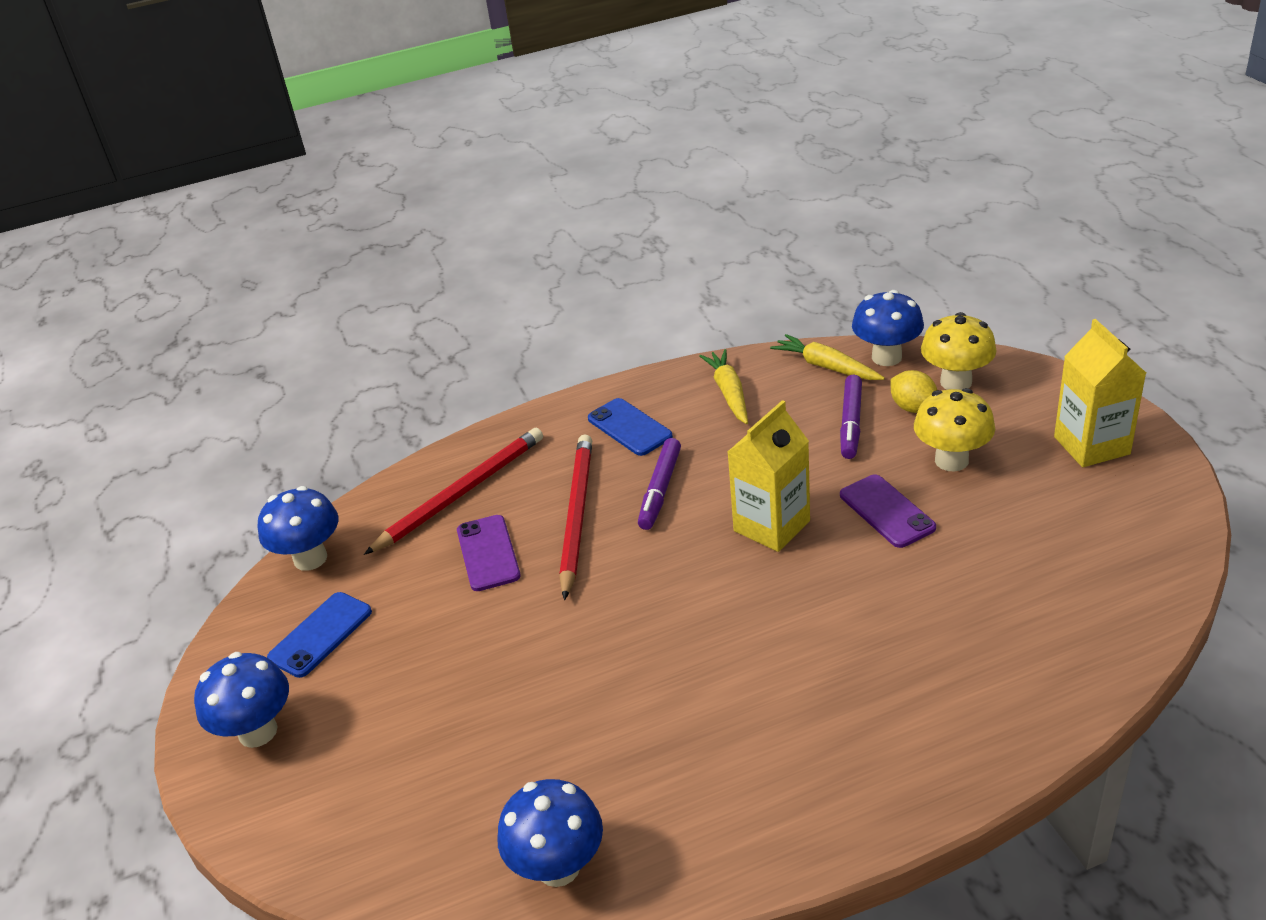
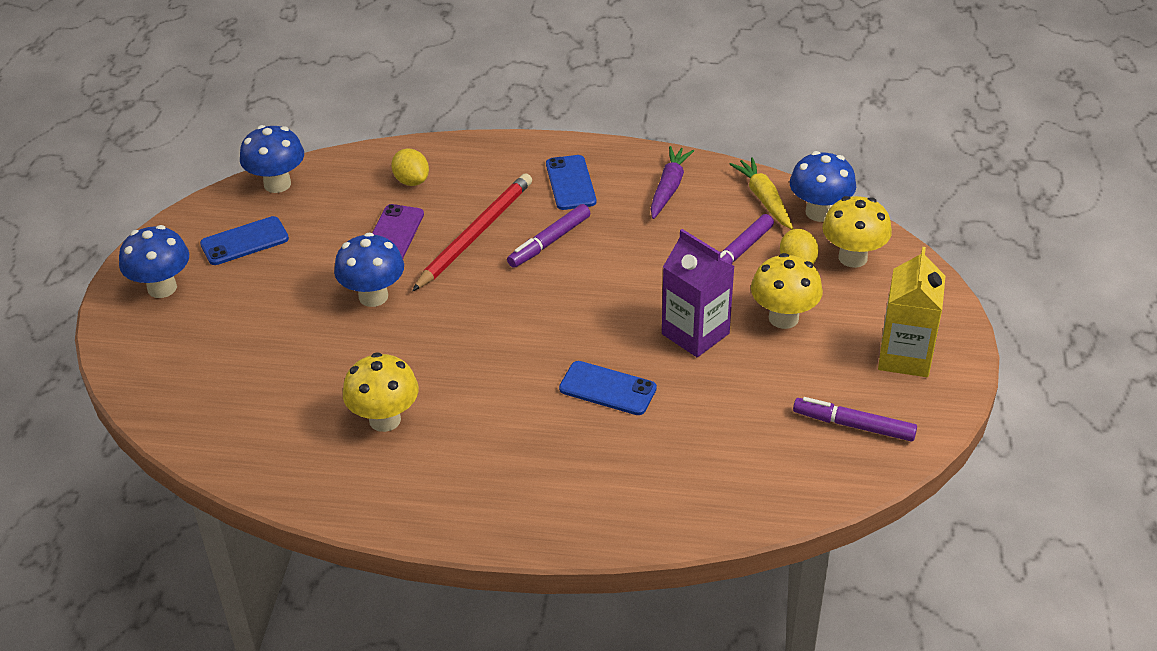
camera: 25 degrees right, 5 degrees up
(461, 493) = (411, 181): red pencil -> yellow lemon
(558, 867) = (271, 458): blue mushroom -> blue mushroom (373, 296)
(652, 752) = (385, 419): none -> yellow mushroom
(729, 393) = (669, 188): yellow carrot -> purple carrot
(771, 526) = (602, 305): yellow carton -> none
(856, 604) = (607, 389): none -> blue phone
(886, 511) = (695, 334): purple phone -> purple carton
(1116, 527) = (853, 425): none -> purple marker

